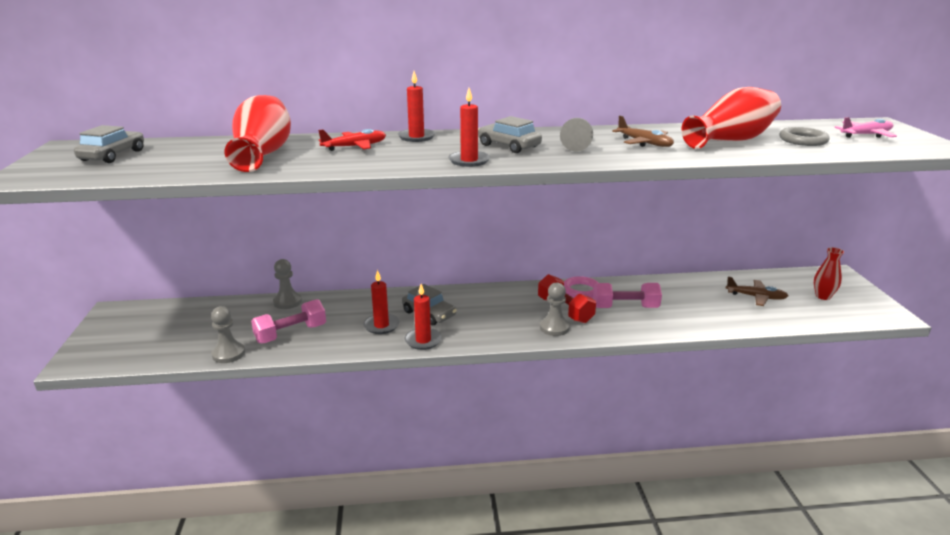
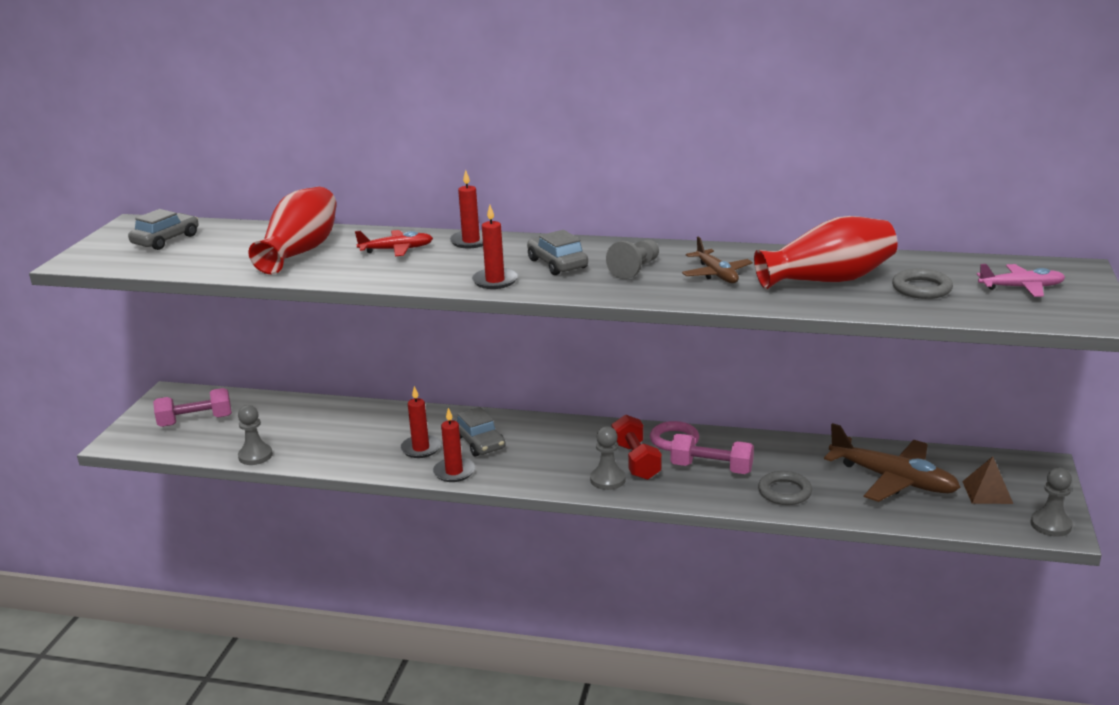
camera: 20 degrees right, 0 degrees up
(287, 302) = (340, 407): grey pawn -> grey pawn (1050, 525)
(291, 334) = (325, 444): pink dumbbell -> pink dumbbell (195, 421)
(691, 317) = (784, 492): none -> grey ring
(756, 297) = (893, 480): brown plane -> brown plane, size x1.75
(823, 296) = (987, 492): red vase -> brown pyramid

